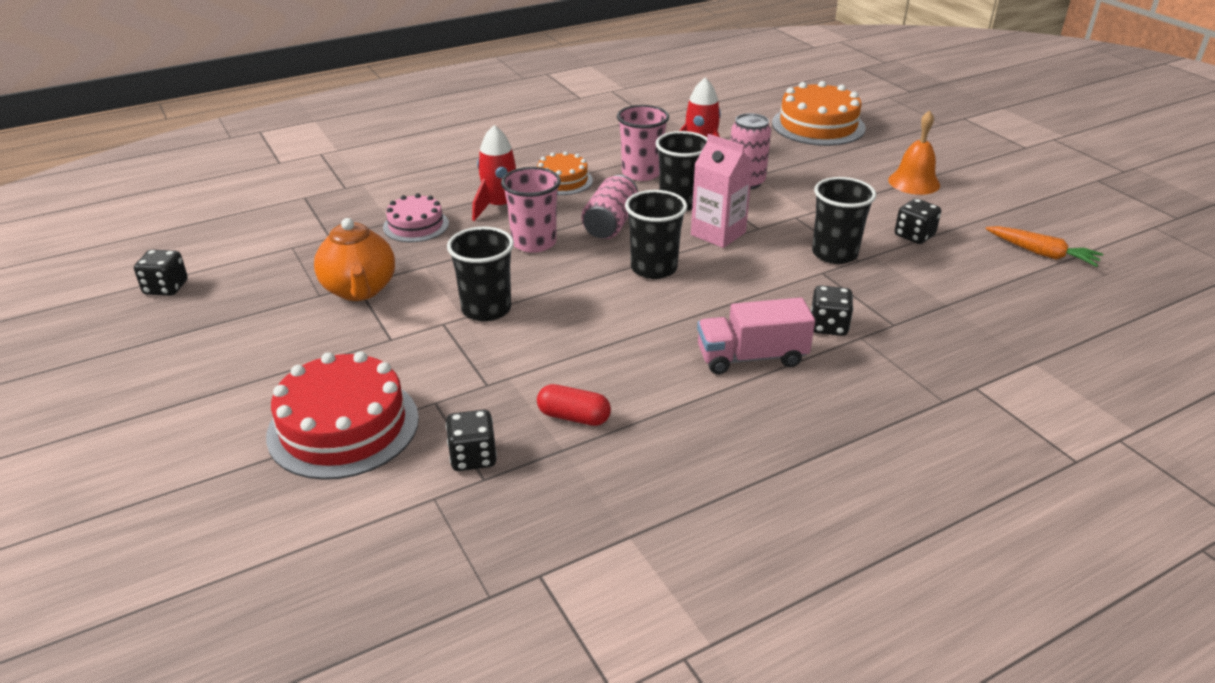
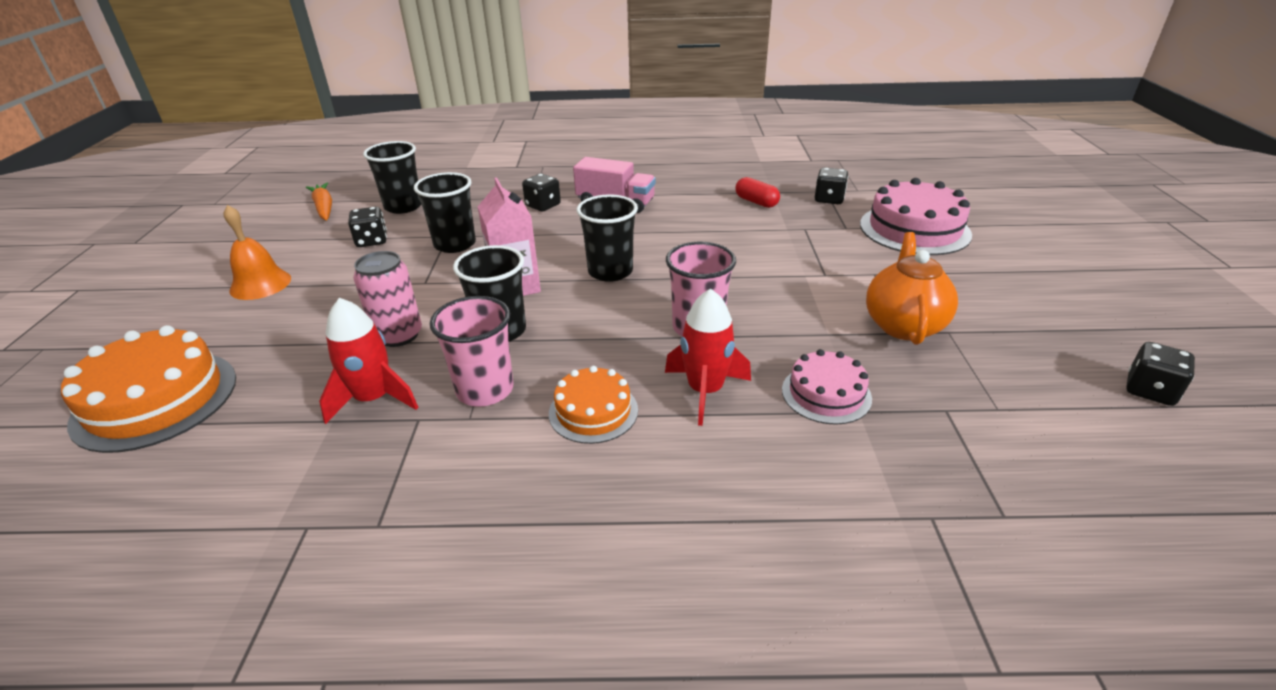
camera: 150 degrees left, 0 degrees up
(343, 426) = (914, 229): red cake -> pink cake
(486, 309) = (782, 276): black cup -> black cup (403, 206)
(610, 224) = (601, 326): pink can -> none

